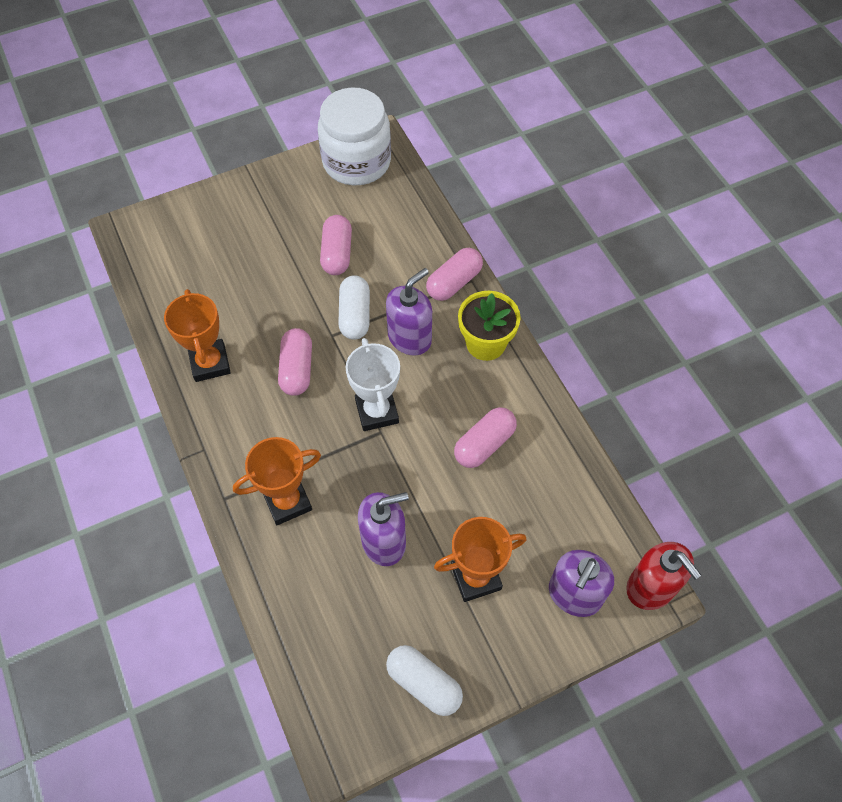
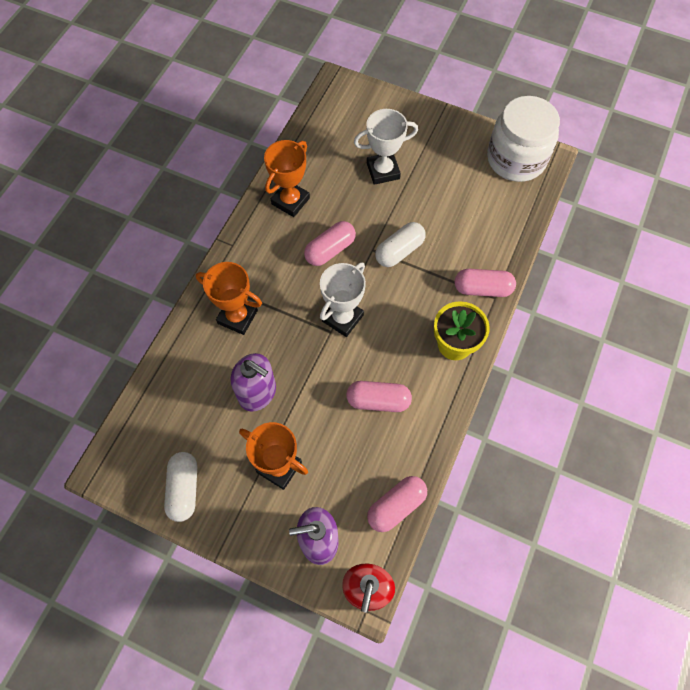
camera: 50 degrees right, 5 degrees up
(260, 265) = (383, 171): none -> white trophy
(337, 253) = (434, 204): pink capsule -> pink capsule (396, 506)
(410, 338) = (414, 295): purple soap dispenser -> none

